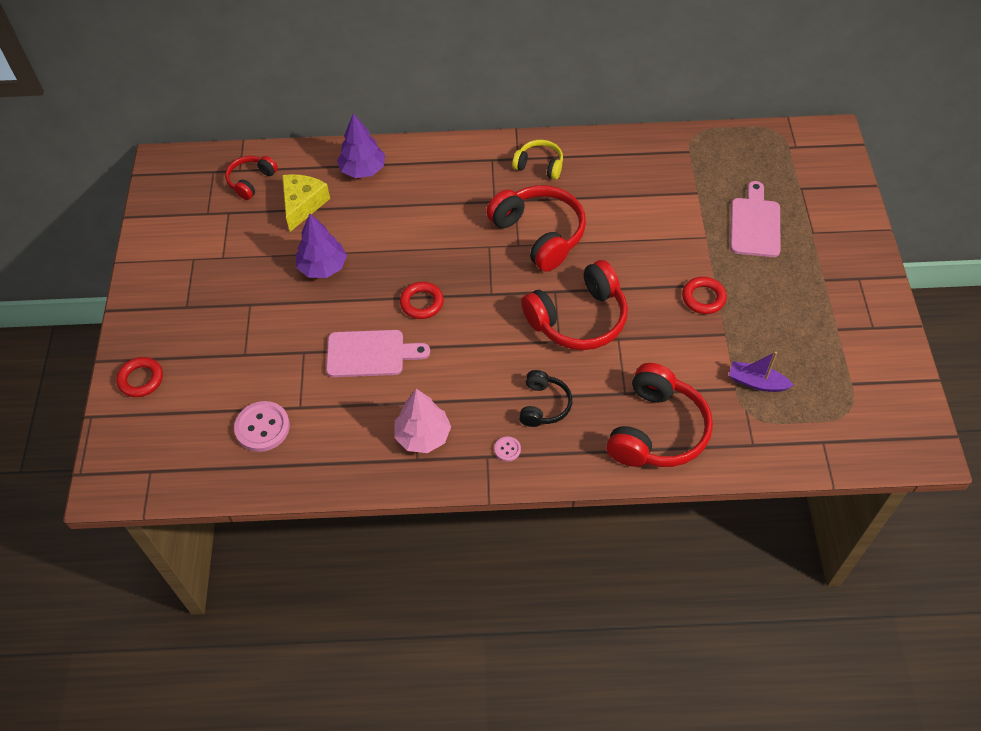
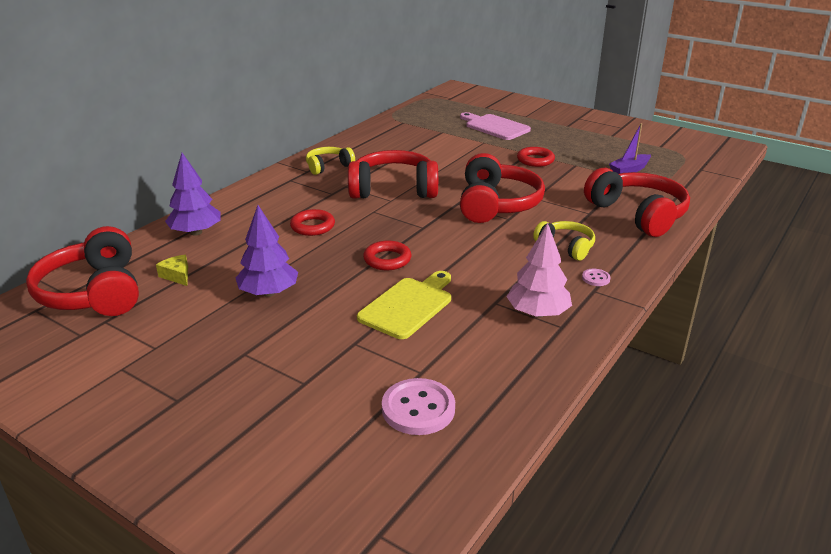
camera: 55 degrees left, 25 degrees down
(141, 379) = (227, 483): red ring -> red ring (312, 226)
(251, 181) = (94, 292): red headphones -> red headphones, size x1.82
(302, 205) = (177, 275): yellow cheese -> yellow cheese, size x0.54
(370, 354) = (408, 305): pink cutting board -> yellow cutting board
(544, 405) = (566, 247): black headphones -> yellow headphones

